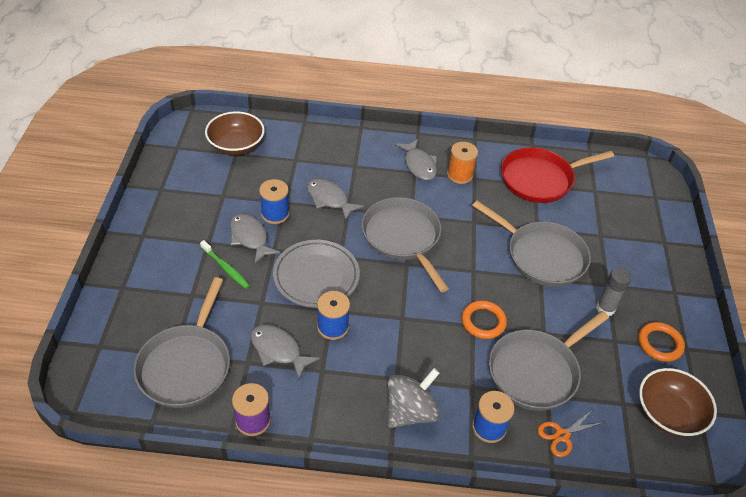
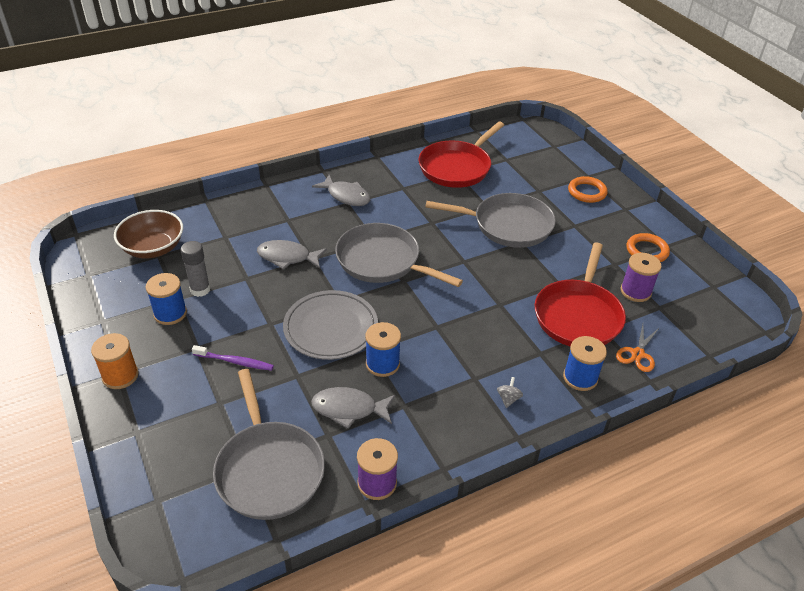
camera: 30 degrees left, 5 degrees down
(226, 268) = (235, 362): green toothbrush -> purple toothbrush
(250, 238) = (237, 324): grey fish -> none
(275, 214) = (245, 292): blue spool -> blue spool (170, 313)
(410, 411) = (508, 399): grey spinning top -> grey spinning top, size x0.41
(459, 175) = (388, 190): orange spool -> orange spool (120, 376)
(483, 322) = (505, 297): orange ring -> orange ring (587, 192)
(536, 371) = (578, 315): grey pan -> red pan
(605, 308) = (588, 243): grey glue stick -> grey glue stick (200, 290)
(612, 377) = (635, 291): none -> purple spool
(668, 413) = (695, 298): brown bowl -> none

